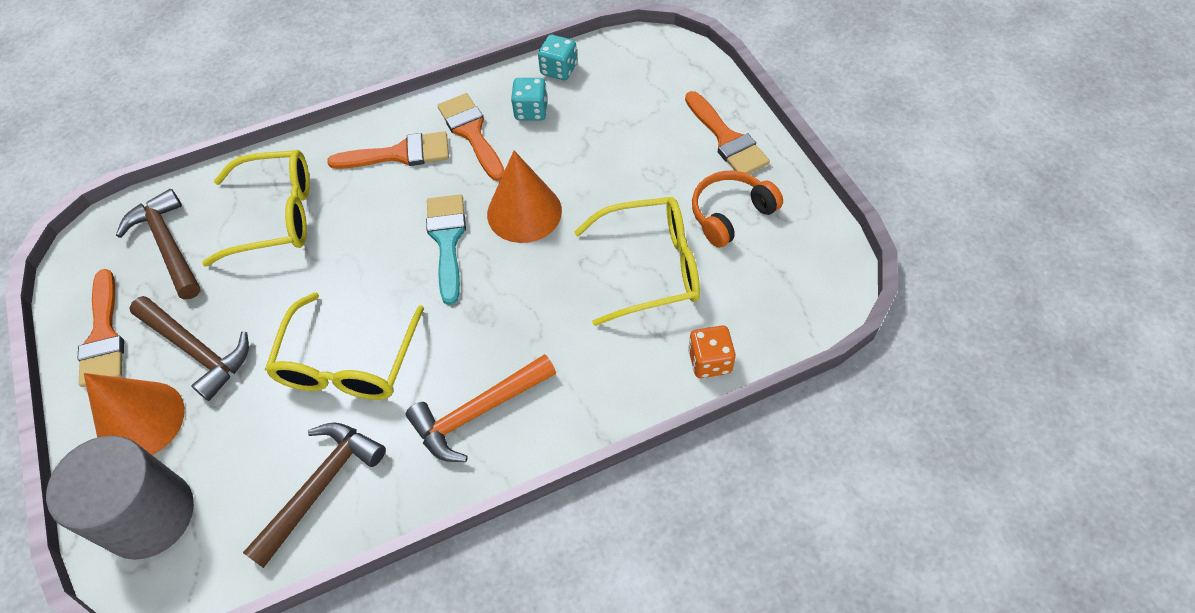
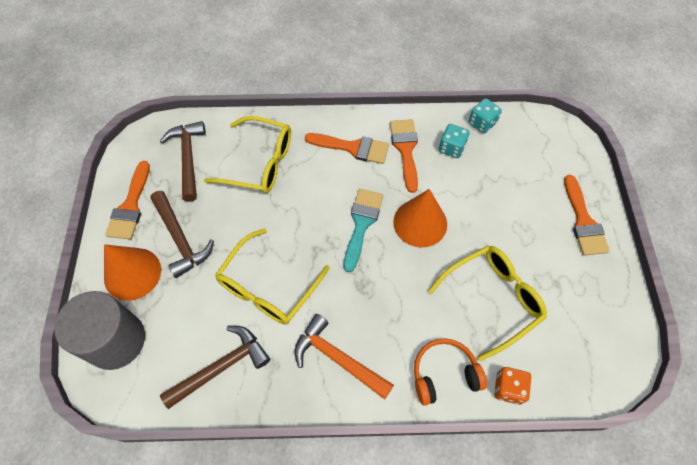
camera: 20 degrees right, 5 degrees up
(477, 413) = (337, 358): orange hammer -> orange hammer turned 45 degrees clockwise
(651, 267) = (492, 299): yellow glasses -> yellow glasses turned 45 degrees counterclockwise
(731, 214) = (565, 281): orange headphones -> orange headphones (444, 374)

